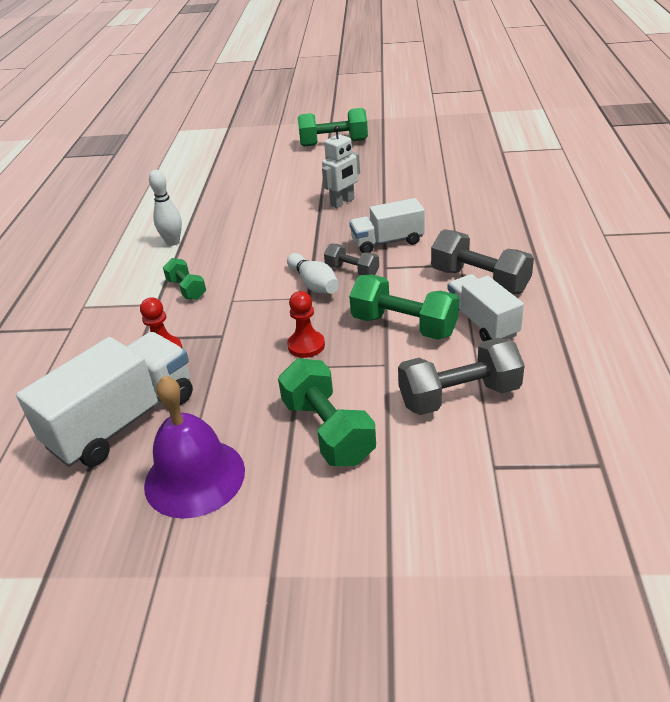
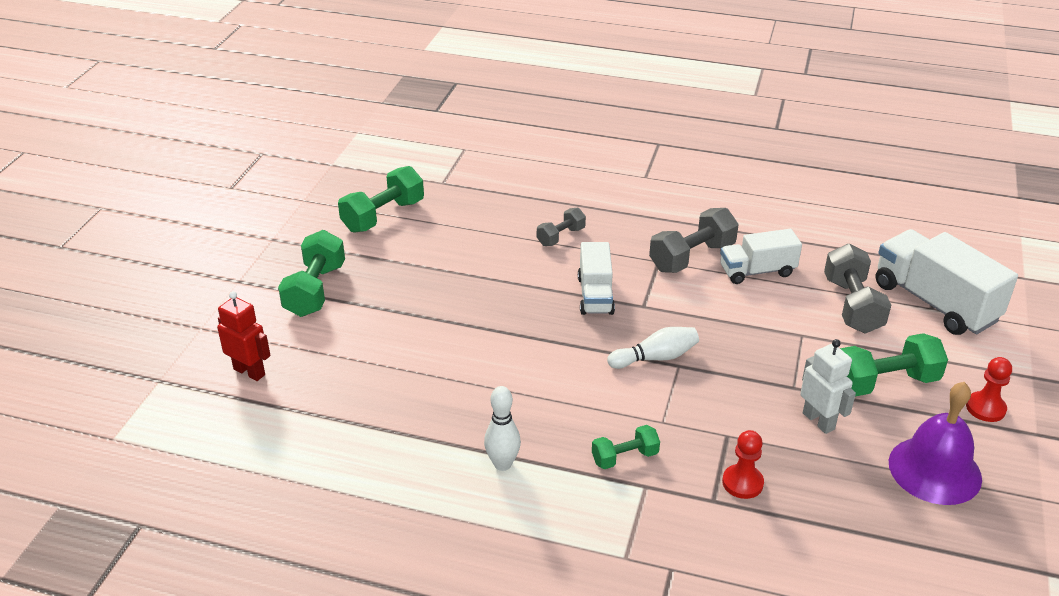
camera: 80 degrees left, 0 degrees up
(123, 421) = (853, 518): white truck -> white truck (934, 302)
(243, 146) = (249, 372): none -> red robot
(306, 345) = (762, 378): red pawn -> red pawn (985, 408)
(342, 202) = (487, 310): white robot -> white robot (818, 421)
(352, 271) = (641, 328): grey dumbbell -> grey dumbbell (561, 236)
(404, 326) = (748, 314): green dumbbell -> green dumbbell (383, 216)

